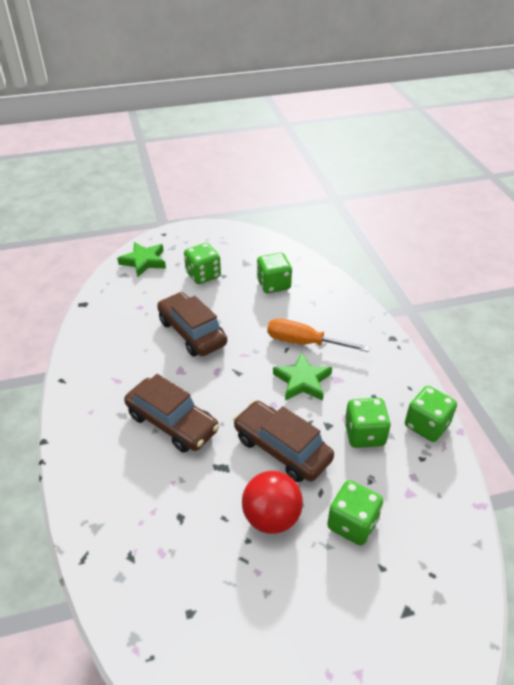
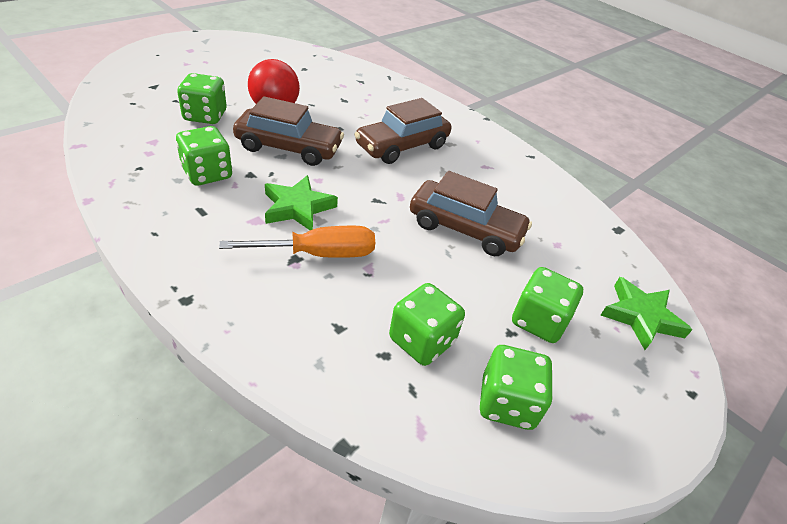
camera: 145 degrees right, 0 degrees up
(172, 422) = (402, 146): brown car -> brown car turned 45 degrees counterclockwise
(426, 425) = (132, 196): green dice -> green dice (507, 403)

